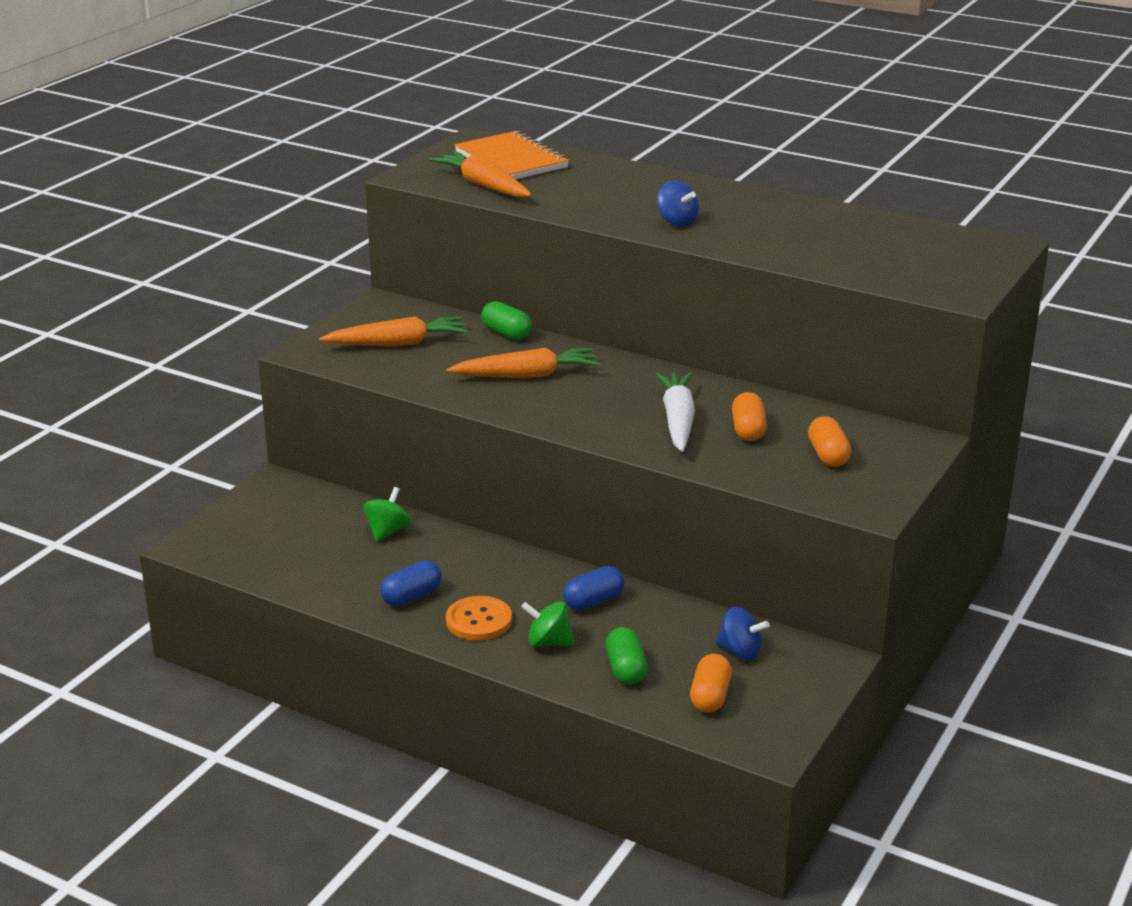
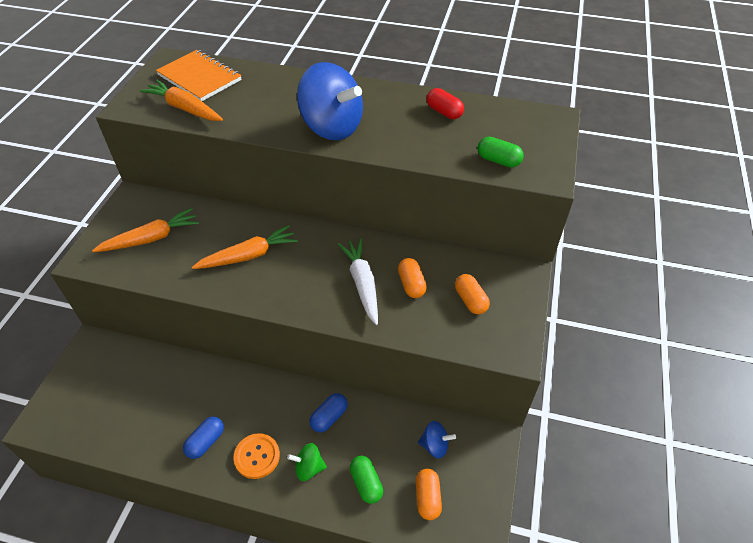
camera: 15 degrees left, 20 degrees up
(387, 531) = (177, 377): green spinning top -> none
(506, 333) = (225, 213): green capsule -> green capsule (498, 160)
(676, 222) = (332, 127): blue spinning top -> blue spinning top, size x2.18
(842, 224) = (444, 112): none -> red capsule

